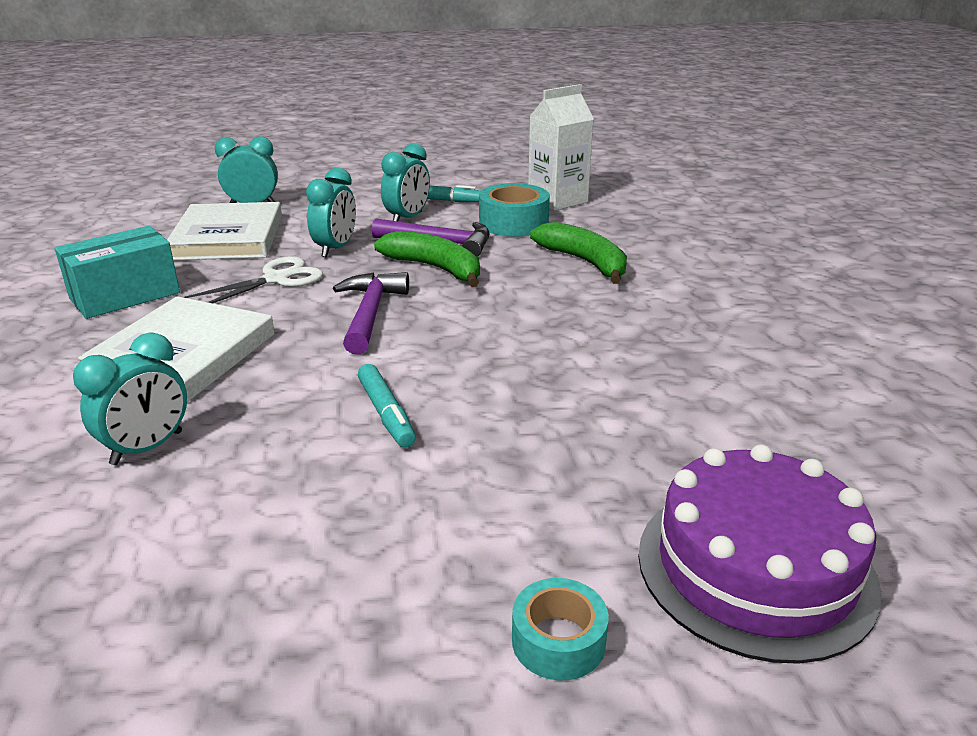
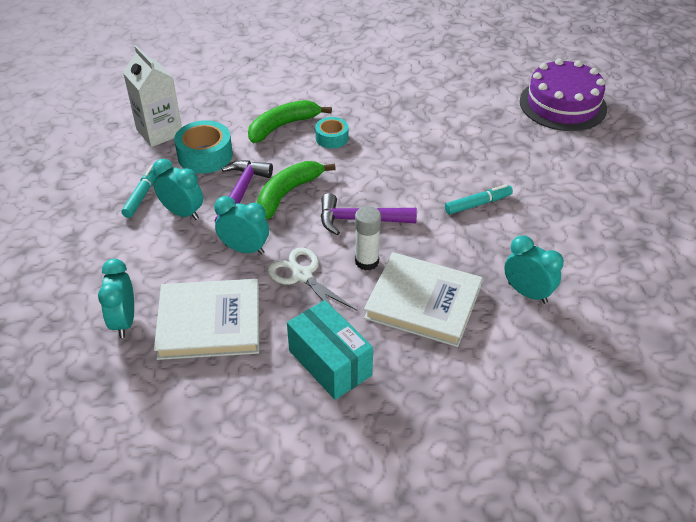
camera: 90 degrees left, 15 degrees up
(283, 317) = (366, 261): none -> white glue stick
(558, 641) = (613, 152): turquoise tape -> turquoise tape (332, 138)

